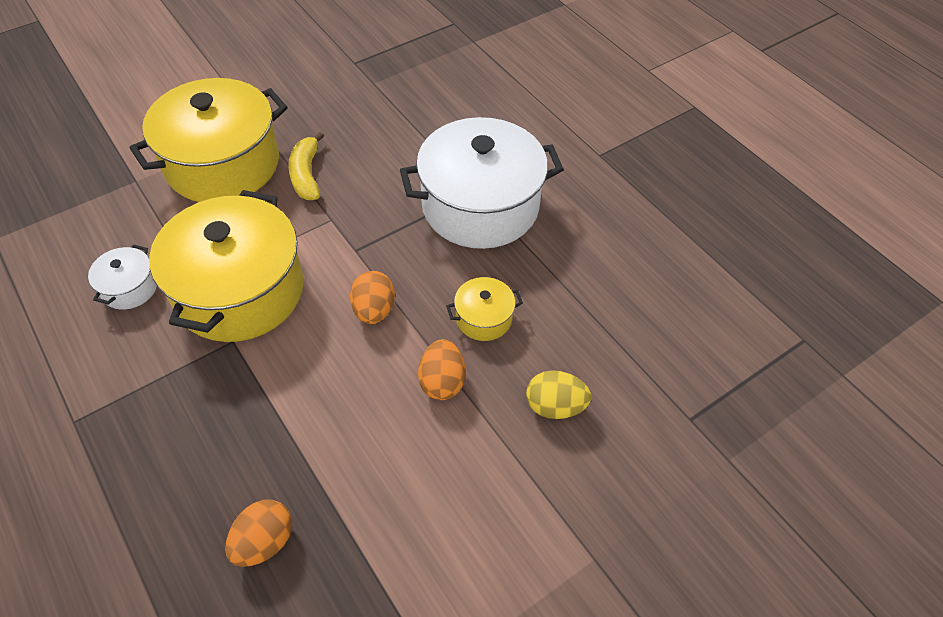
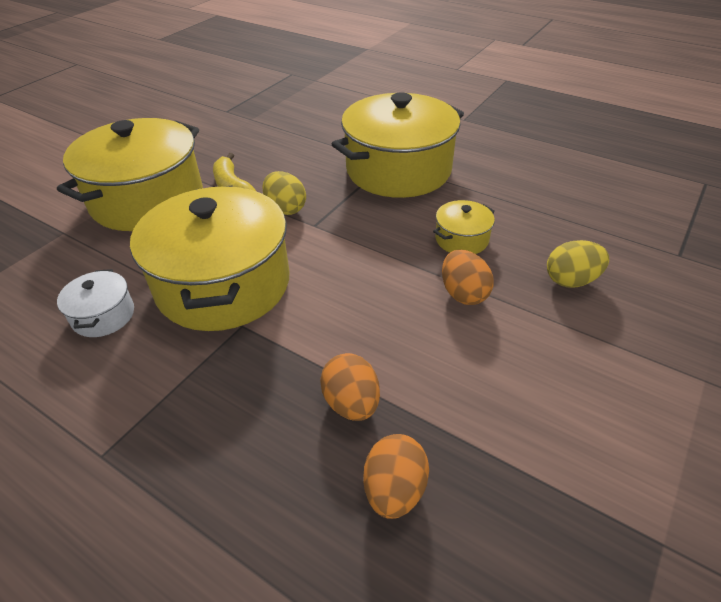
camera: 20 degrees left, 10 degrees down
(340, 220) = (285, 209): none -> yellow egg
(374, 310) = (362, 261): orange egg -> orange egg (351, 403)
(480, 206) = (398, 170): white pot -> yellow pot

